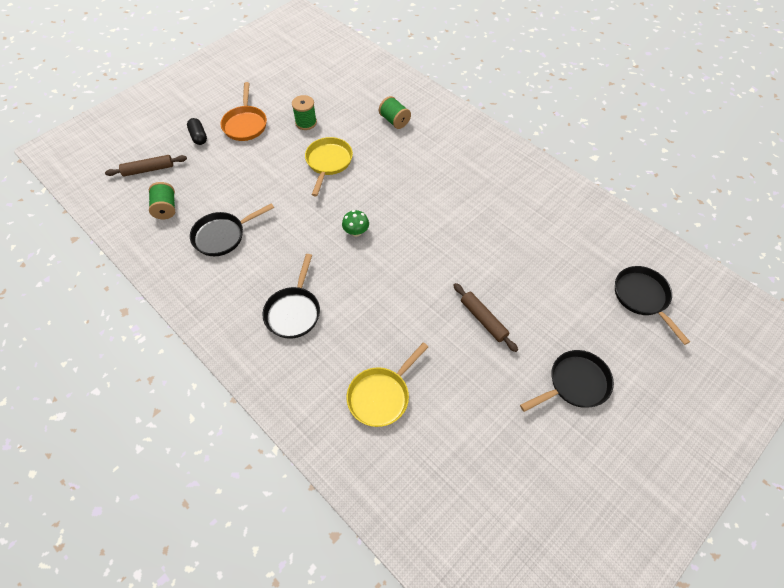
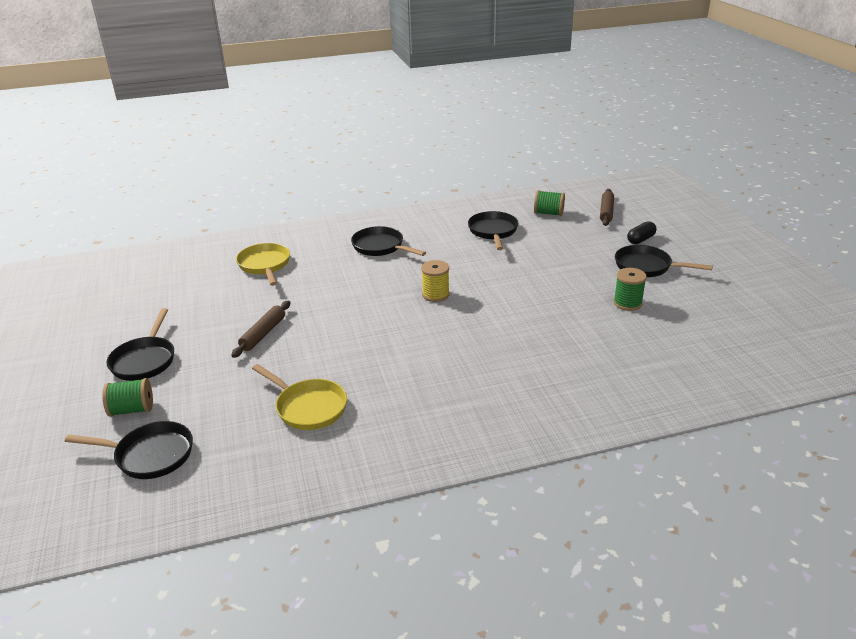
camera: 120 degrees right, 25 degrees down
(198, 136) = (640, 240): black capsule -> black capsule turned 45 degrees counterclockwise
(245, 124) = (646, 267): orange pan -> black pan
(328, 162) = (548, 302): yellow pan -> yellow pan (308, 407)
(356, 232) = (435, 294): green mushroom -> yellow spool
(394, 121) = (592, 367): green spool -> green spool (132, 410)
(483, 320) = (263, 334): brown rolling pin -> brown rolling pin turned 60 degrees counterclockwise

